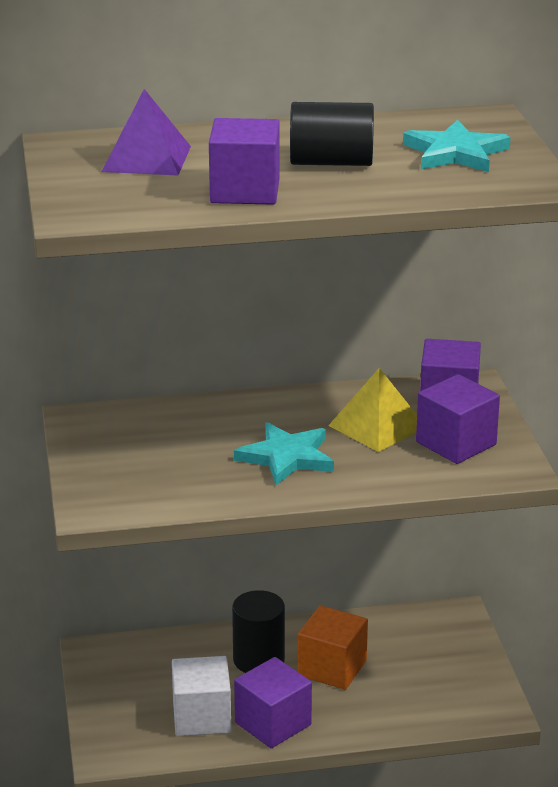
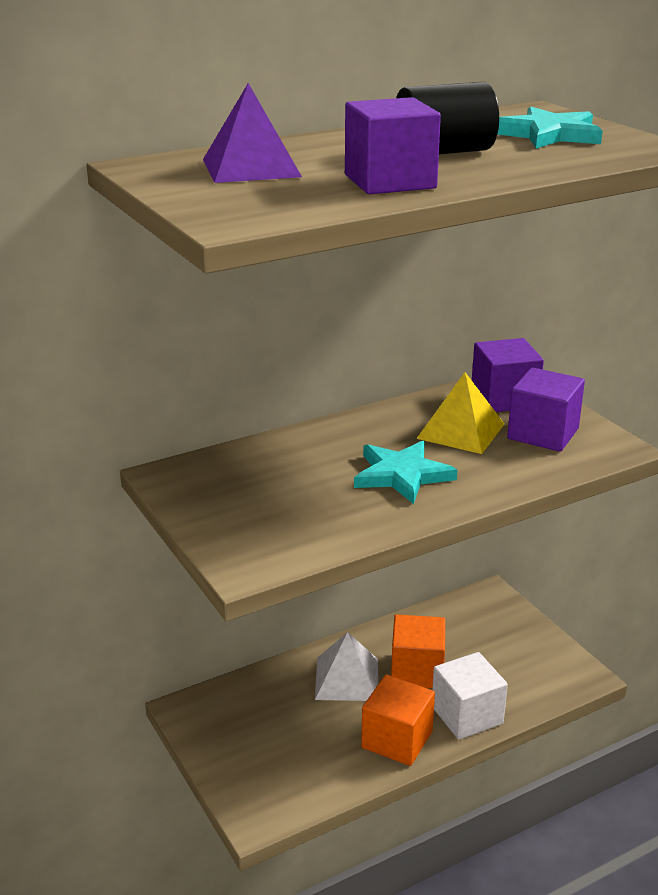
camera: 20 degrees left, 0 degrees up
(201, 717) = (327, 750): white cube -> white cube (467, 715)
(258, 660) = (347, 679): black cylinder -> white pyramid
(273, 723) = (397, 739): purple cube -> orange cube

